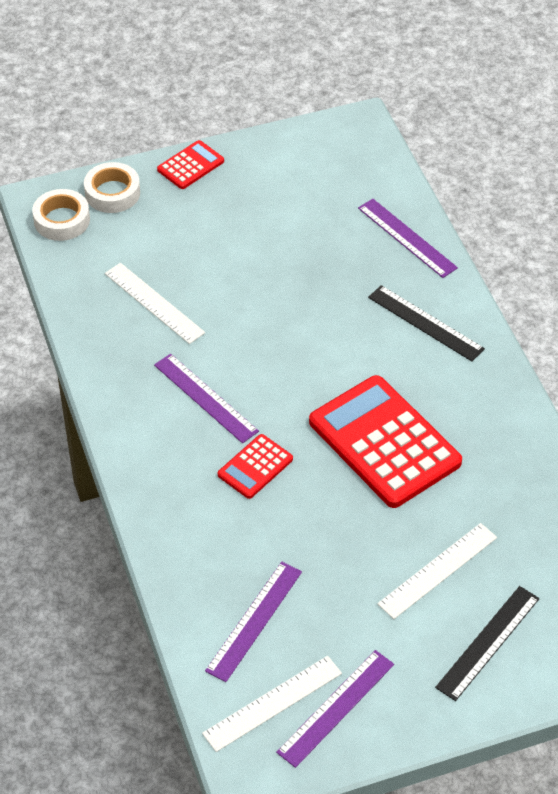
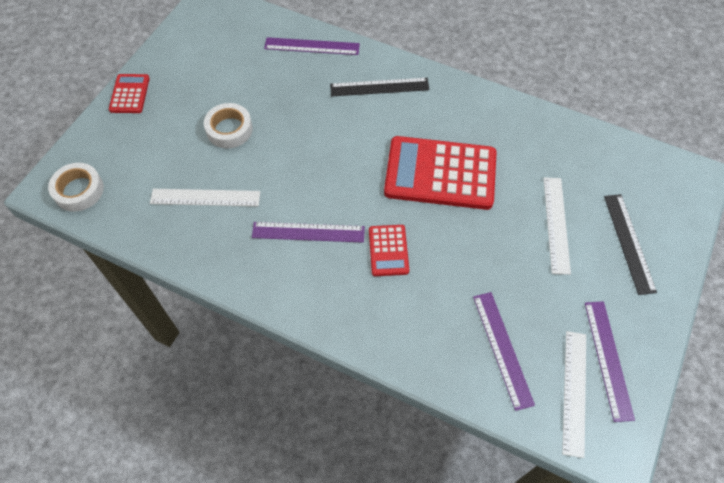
camera: 45 degrees left, 10 degrees up
(112, 193) = (95, 147): white tape -> white tape (229, 129)

